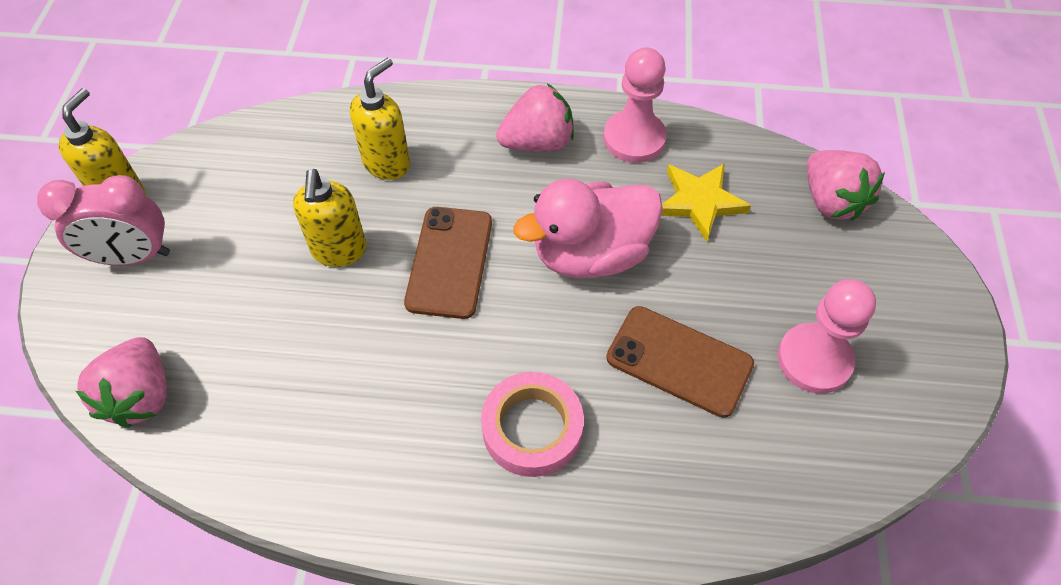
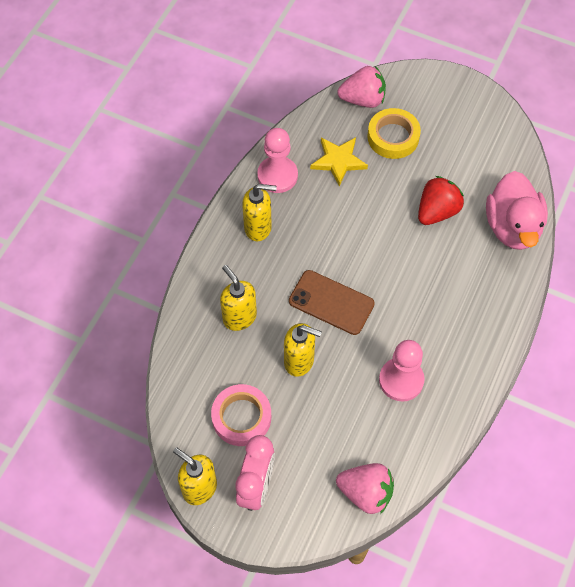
camera: 70 degrees left, 5 degrees up
(532, 428) = (453, 293): pink tape -> pink tape (241, 417)
(537, 142) = (258, 228): pink strawberry -> yellow soap dispenser
(591, 254) = (353, 228): pink duck -> pink duck (512, 227)
(679, 361) = (437, 211): brown phone -> red strawberry
(786, 260) = (393, 137): none -> yellow tape
(814, 360) = (457, 152): pink pawn -> pink pawn (401, 380)

